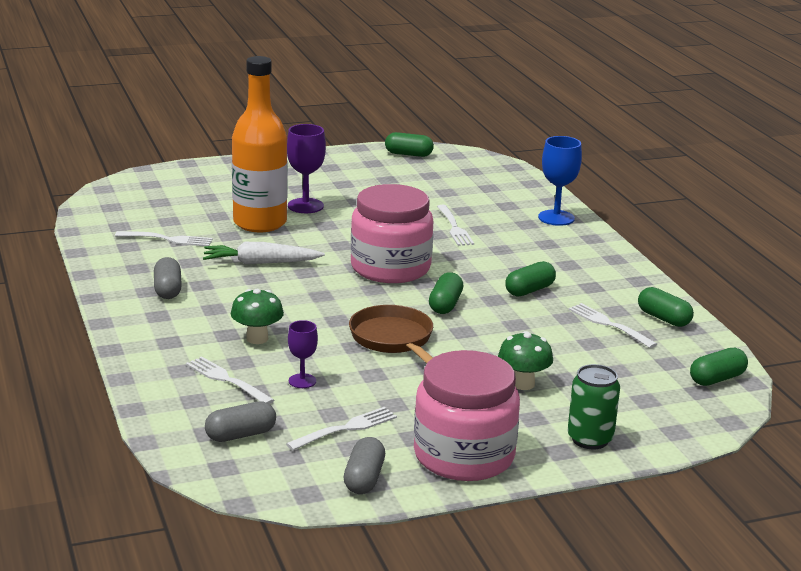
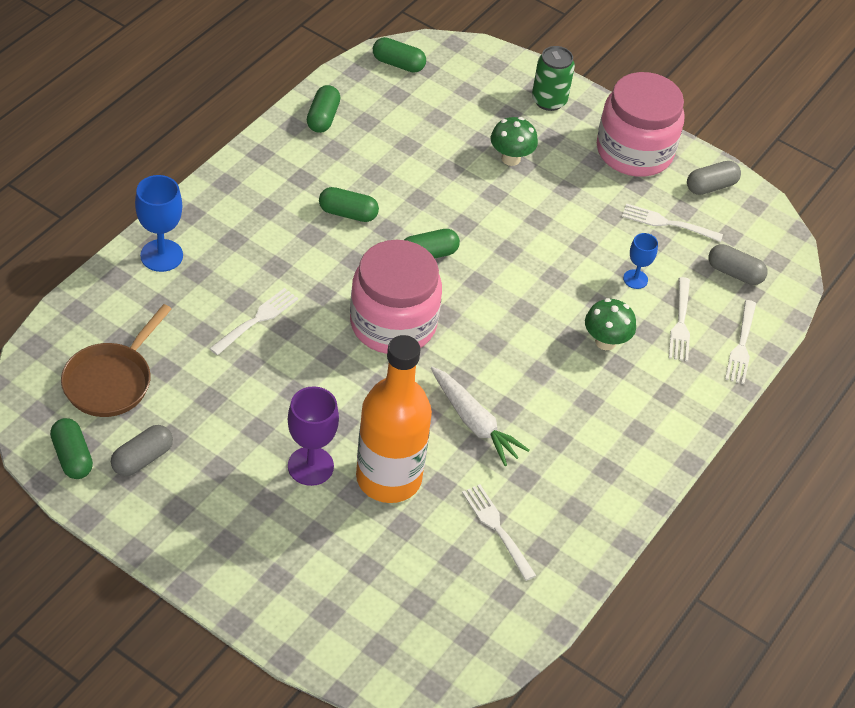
camera: 130 degrees left, 25 degrees up
(167, 290) = (591, 456): grey capsule -> grey capsule (142, 459)
(302, 381) = (635, 279): purple goblet -> blue goblet
(394, 340) = (520, 258): brown pan -> brown pan (111, 381)
(609, 324) = (365, 145): white fork -> white fork (741, 345)

